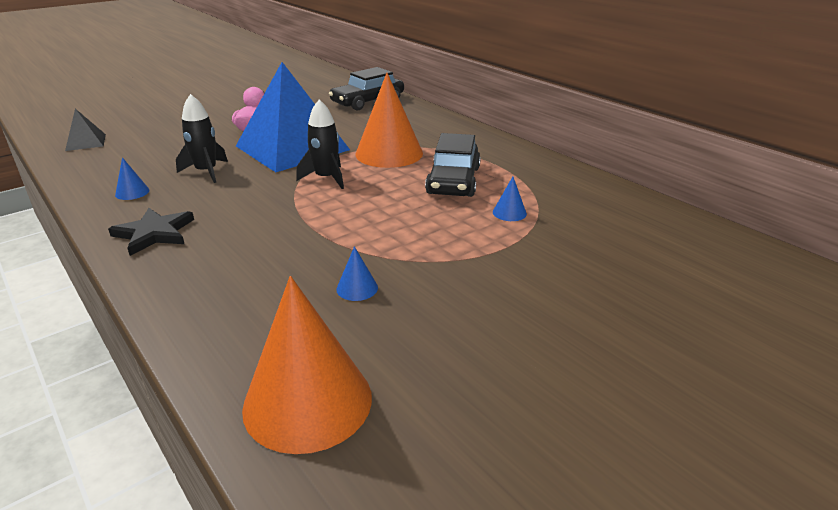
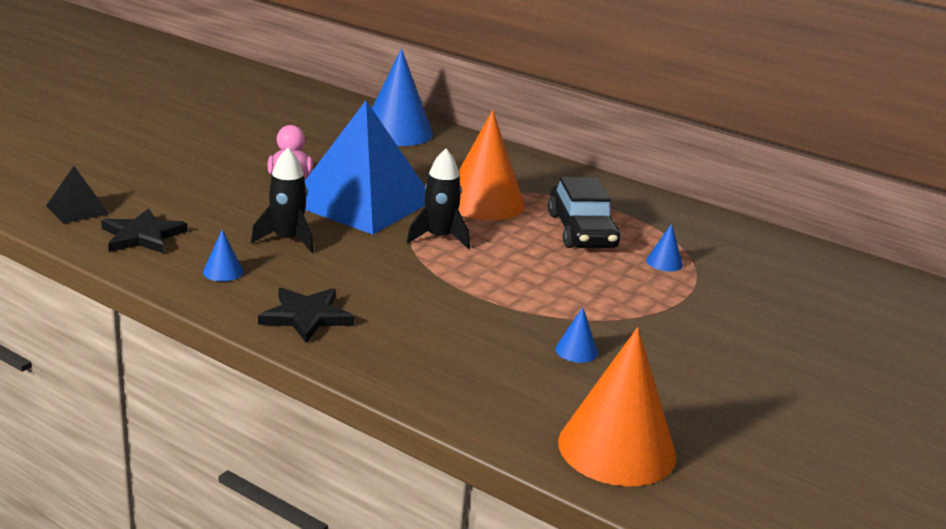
camera: 20 degrees left, 5 degrees down
(106, 162) = (142, 236): none -> black star
(367, 101) = (397, 132): black car -> blue cone

